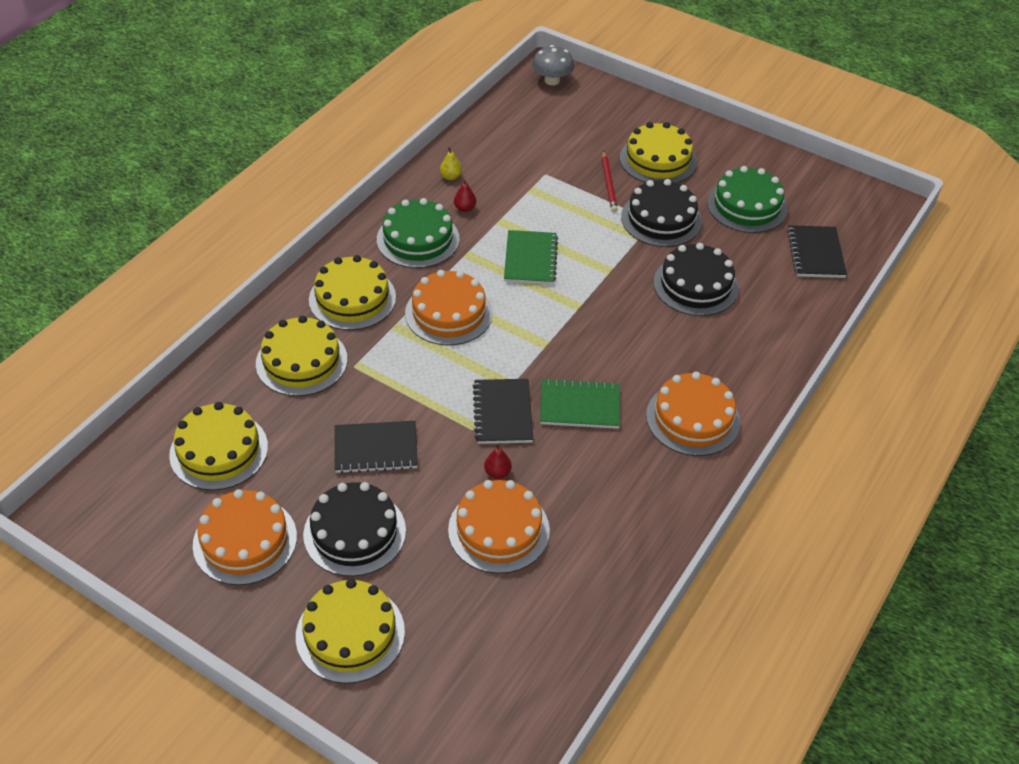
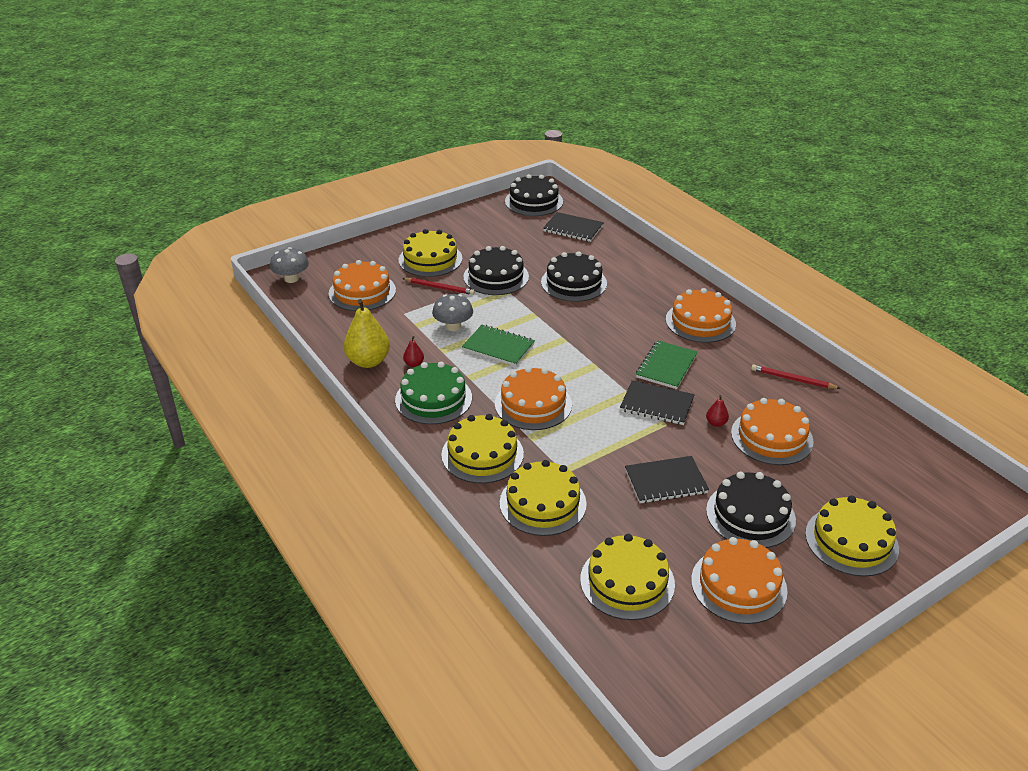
camera: 65 degrees left, 10 degrees down
(376, 449) = (665, 482): black notebook -> black notebook turned 60 degrees clockwise
(451, 177) = (368, 361): yellow pear -> yellow pear, size x2.20
(546, 215) = (453, 326): none -> grey mushroom
(562, 133) = (362, 292): none -> orange cake
(626, 533) = (793, 379): none -> red pencil
(747, 206) = (508, 239): green cake -> none
(850, 203) = (534, 201): none -> black cake

